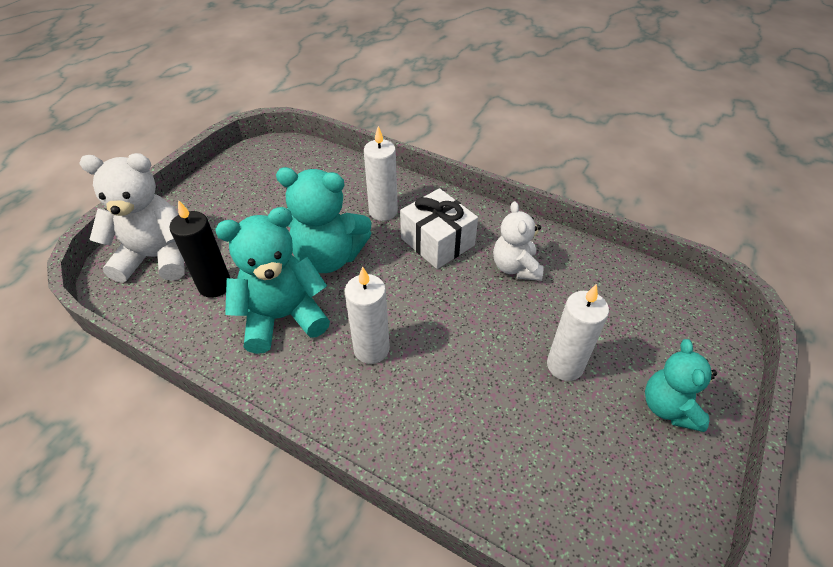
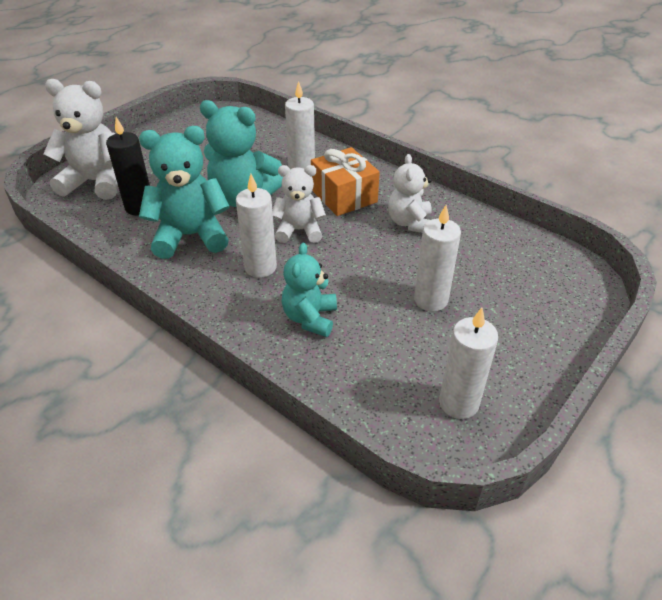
camera: 10 degrees right, 5 degrees down
(401, 293) = (299, 230): none -> white teddy bear
(437, 242) = (344, 196): white gift -> orange gift
(632, 500) = (458, 403): none -> white candle
(669, 407) = (518, 342): turquoise teddy bear -> turquoise teddy bear (310, 318)

